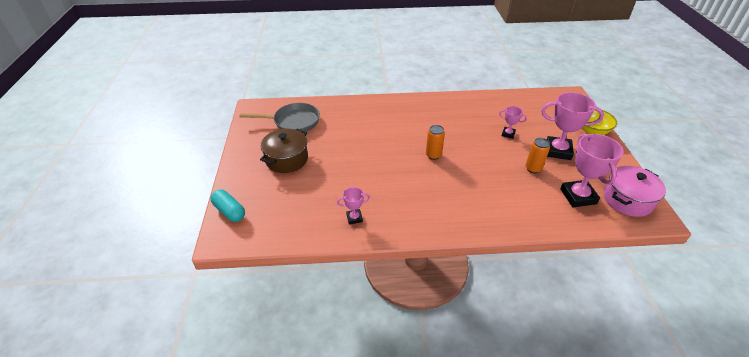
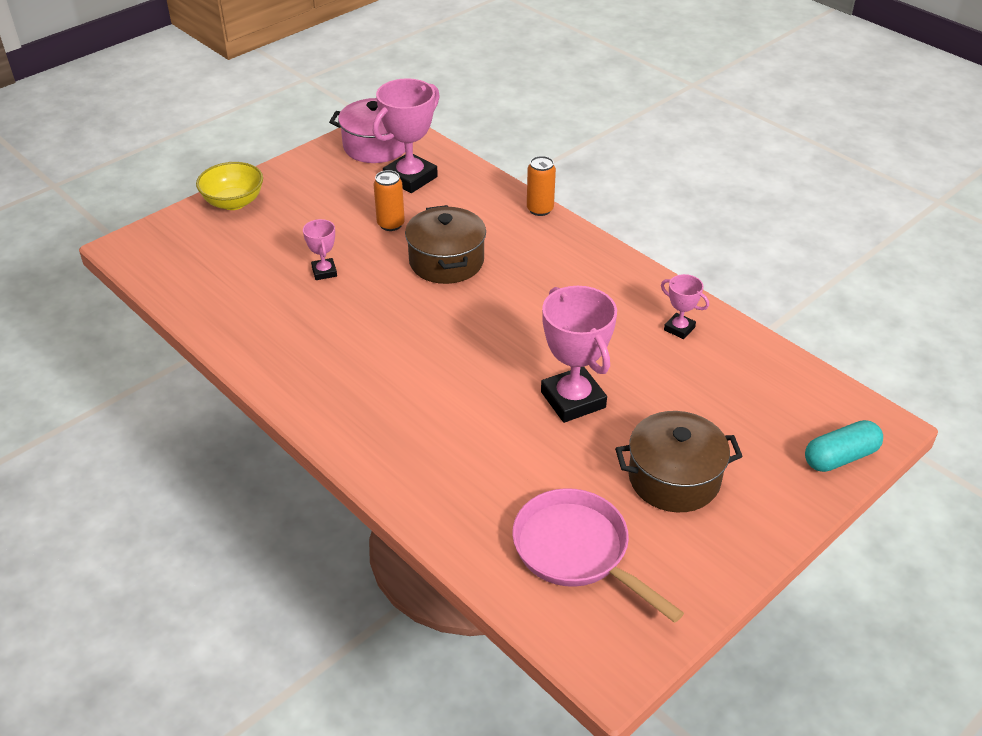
camera: 130 degrees left, 0 degrees up
(229, 211) = (840, 457): turquoise capsule -> turquoise capsule turned 60 degrees clockwise
(293, 122) = (577, 551): grey pan -> pink pan
(433, 155) = (464, 321): orange can -> orange can (540, 209)
(484, 171) = (446, 261): none -> brown pot
(558, 151) = (322, 216): pink trophy -> pink trophy (573, 400)

